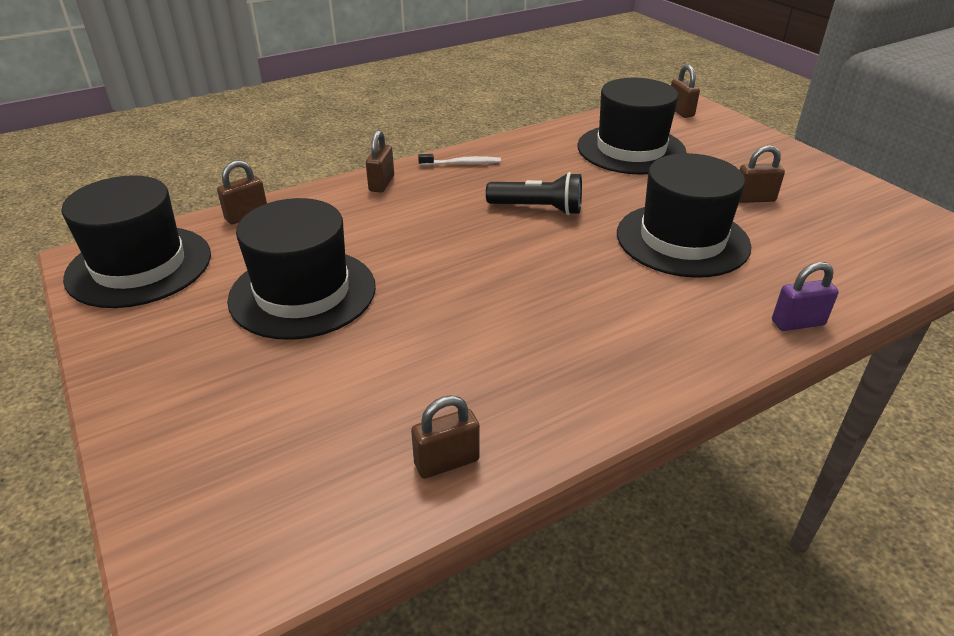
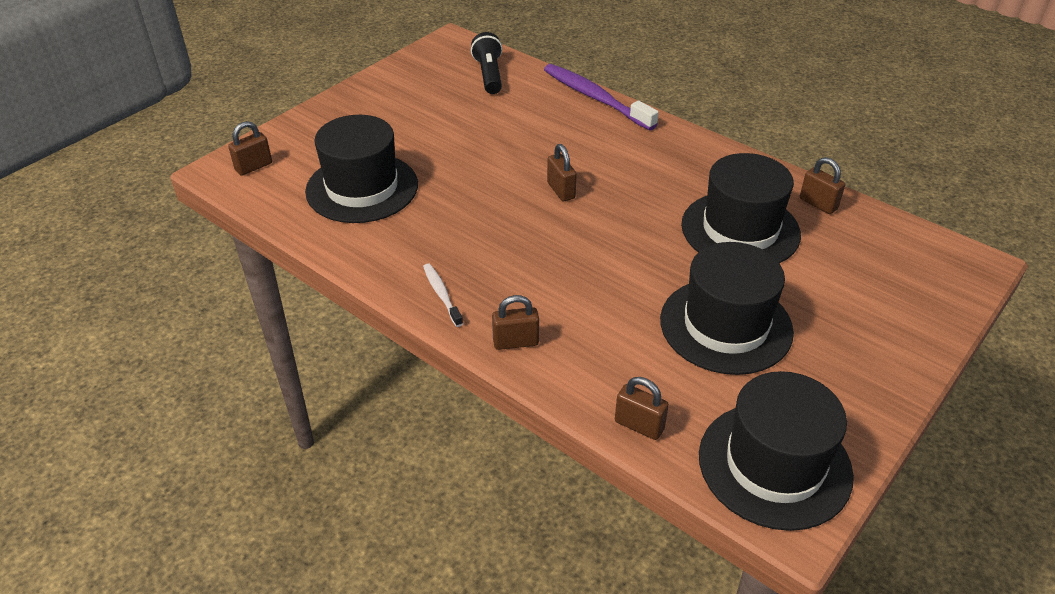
camera: 110 degrees left, 5 degrees up
(538, 209) = (511, 224): black flashlight -> black flashlight (489, 75)
(682, 240) = (520, 146): black hat -> black hat (740, 229)
(754, 199) = (435, 118): brown padlock -> brown padlock (561, 190)
(797, 323) = (595, 98): purple padlock -> purple toothbrush

